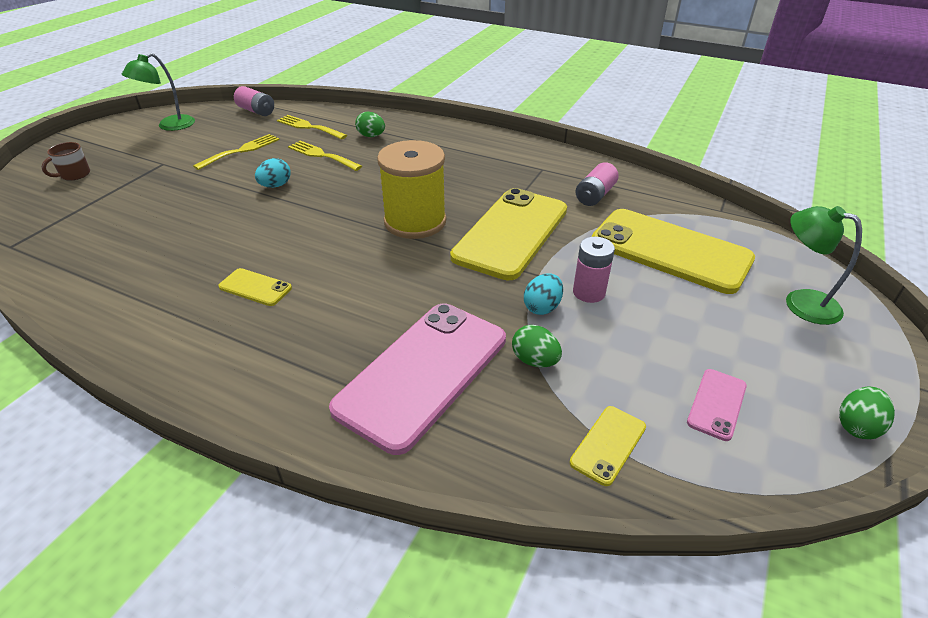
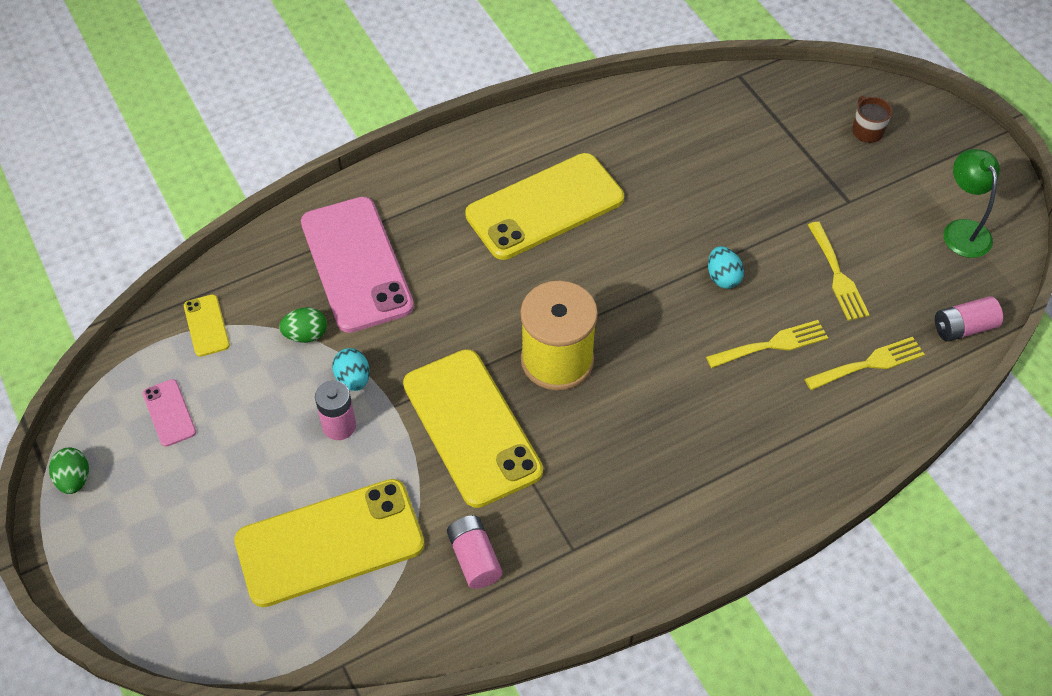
camera: 125 degrees right, 15 degrees up
(255, 287) = (545, 207): yellow phone -> yellow phone, size x2.32
(371, 136) = (795, 417): green egg -> none
(800, 302) = (179, 581): green lamp -> none

